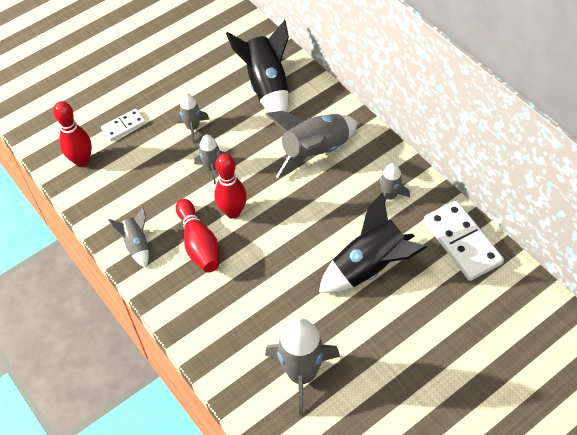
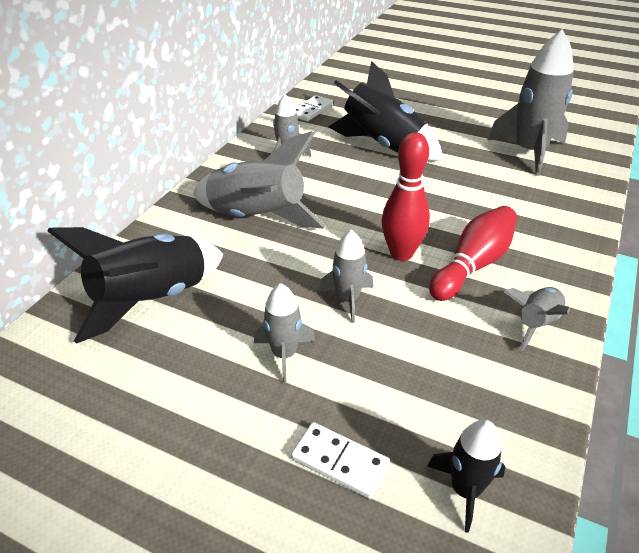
camera: 120 degrees left, 15 degrees down
(82, 161) = (465, 489): red bowling pin -> black rocket
(462, 242) = (311, 110): white domino -> white domino, size x0.55

